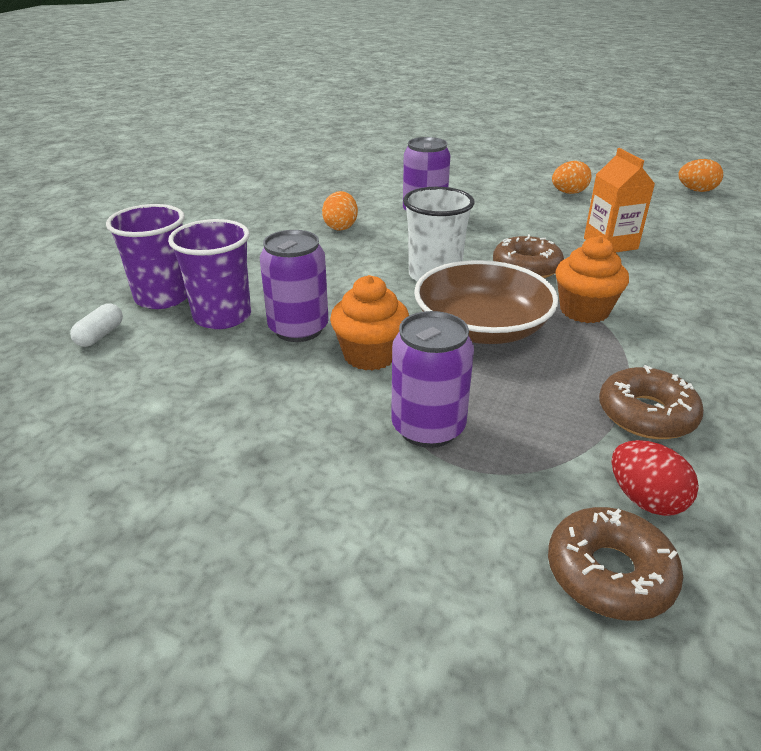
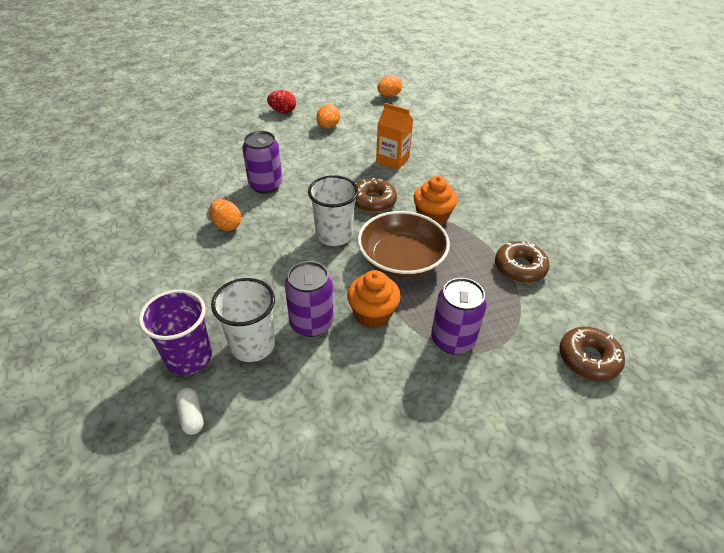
camera: 45 degrees left, 10 degrees up
(222, 316) = (252, 345): purple cup -> white cup
(645, 499) = (563, 314): red egg -> red egg (283, 111)

